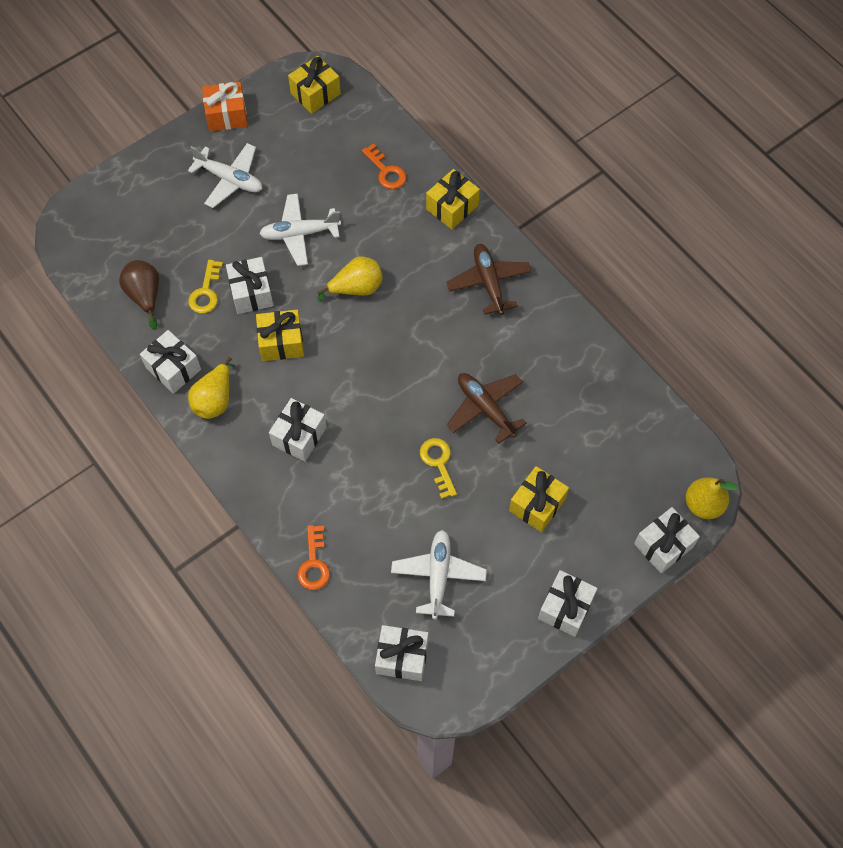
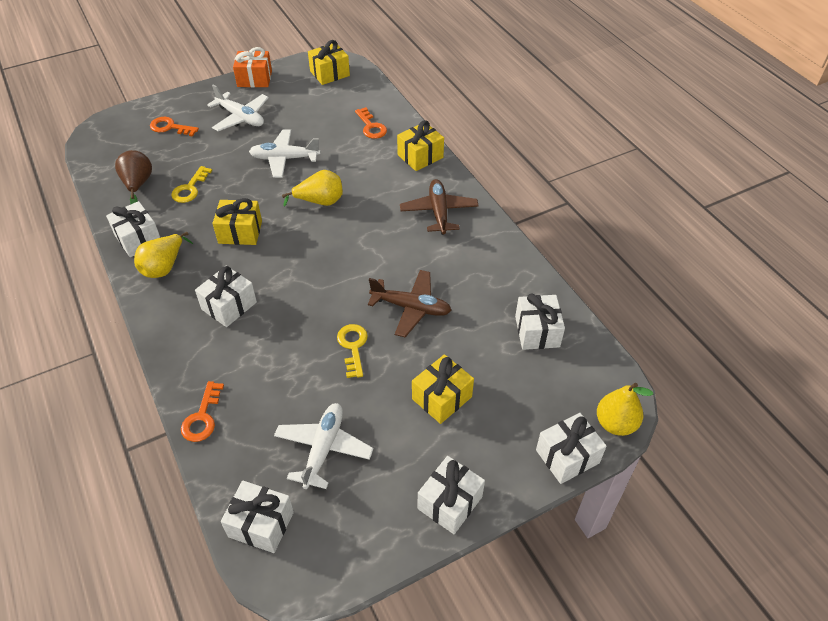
camera: 10 degrees right, 15 degrees down
(151, 206) = (170, 127): none -> orange key
(251, 293) = (228, 194): white gift -> white gift (537, 331)
(485, 408) = (411, 308): brown plane -> brown plane turned 135 degrees clockwise

